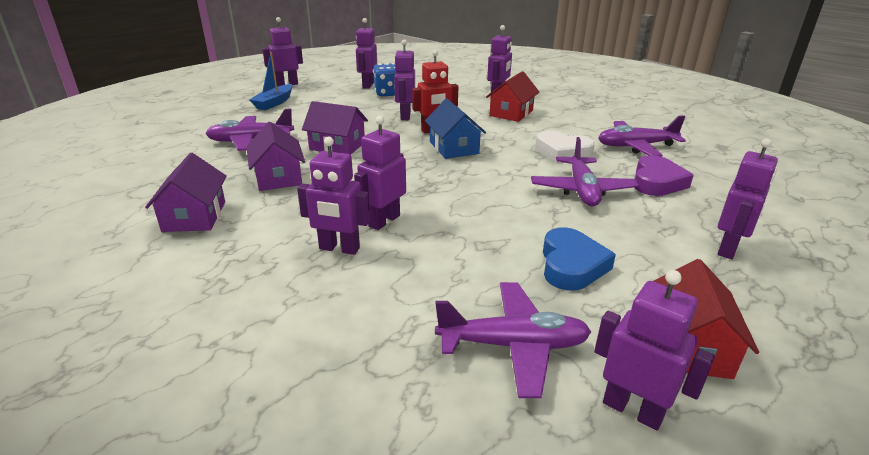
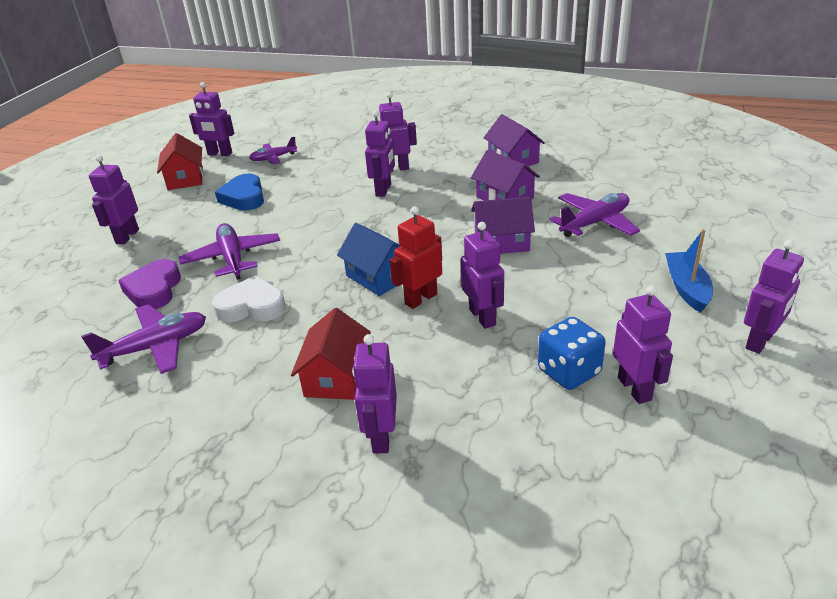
camera: 160 degrees right, 5 degrees up
(513, 345) = (273, 158): purple plane -> purple plane, size x0.64

